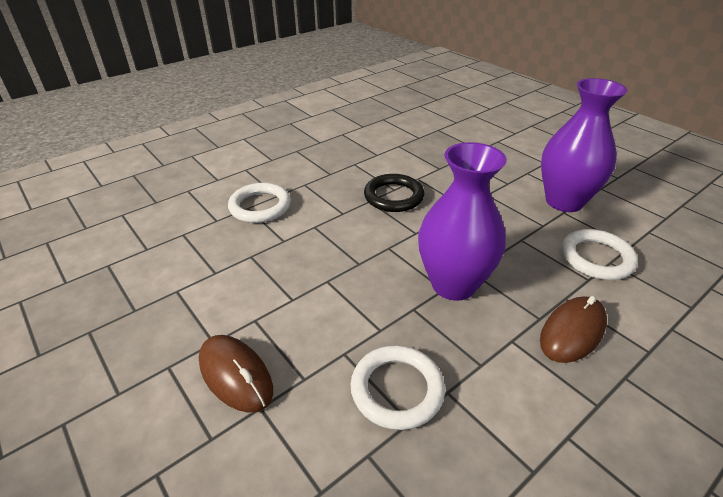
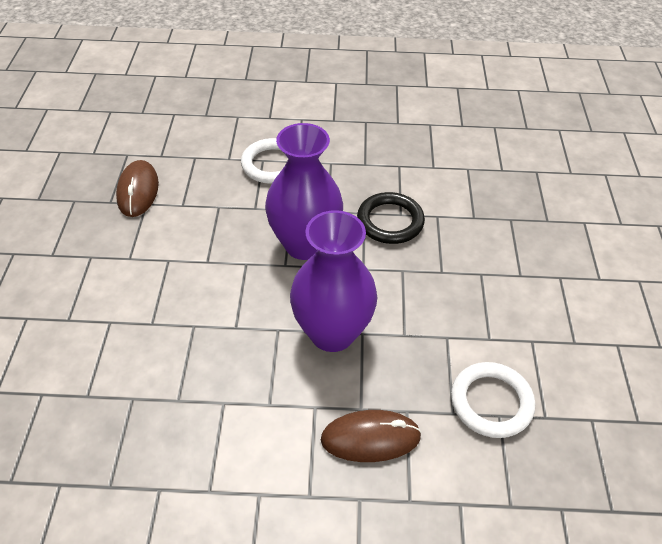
camera: 40 degrees right, 10 degrees up
(235, 375) = (118, 290): brown mouse -> brown mouse (138, 191)
(397, 389) = (195, 375): white ring -> none
(564, 201) = (550, 331): purple vase -> purple vase (305, 244)

